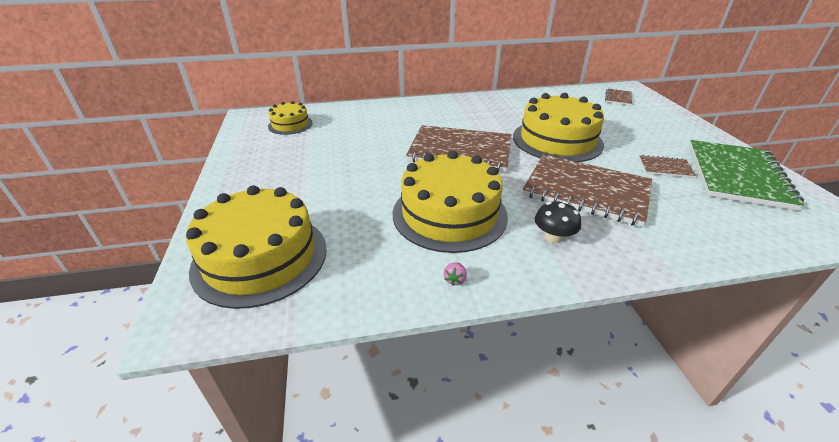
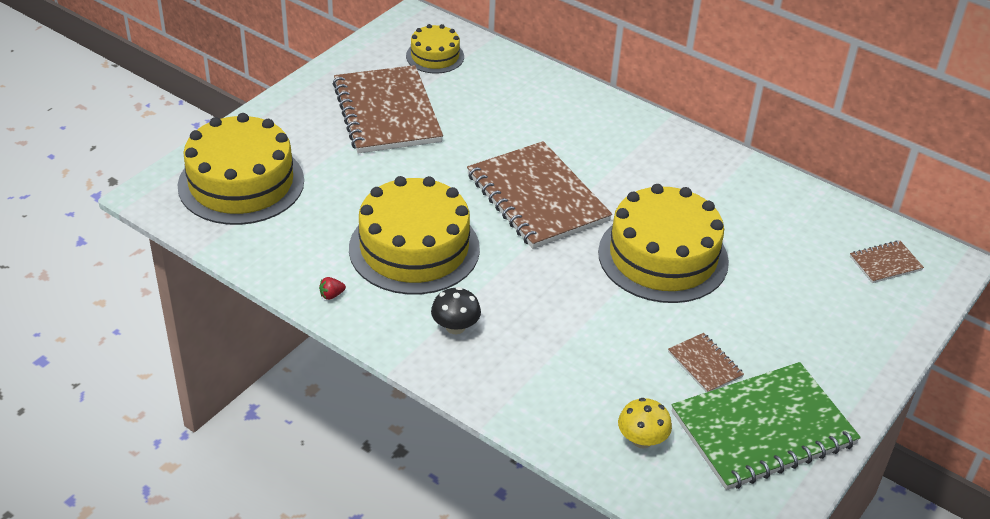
camera: 45 degrees right, 5 degrees up
(455, 280) = (331, 295): pink strawberry -> red strawberry
(586, 191) = (568, 320): brown notebook -> brown notebook (387, 112)
(730, 218) = (642, 440): none -> yellow mushroom

